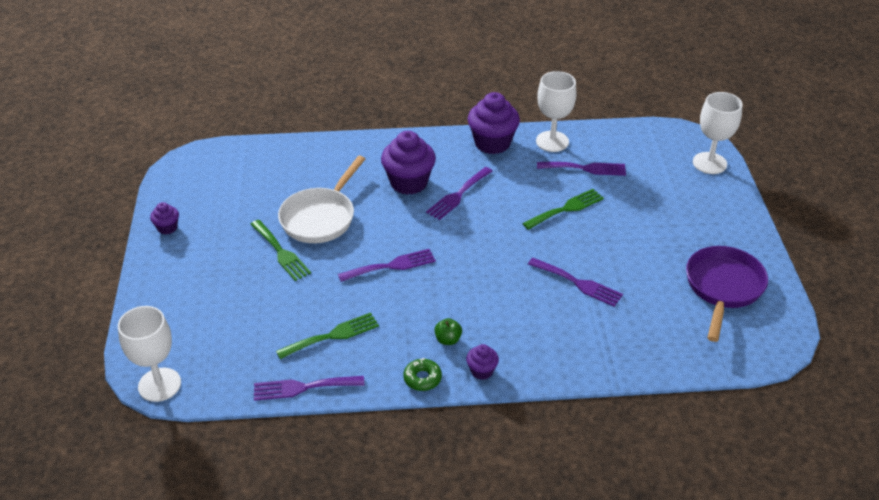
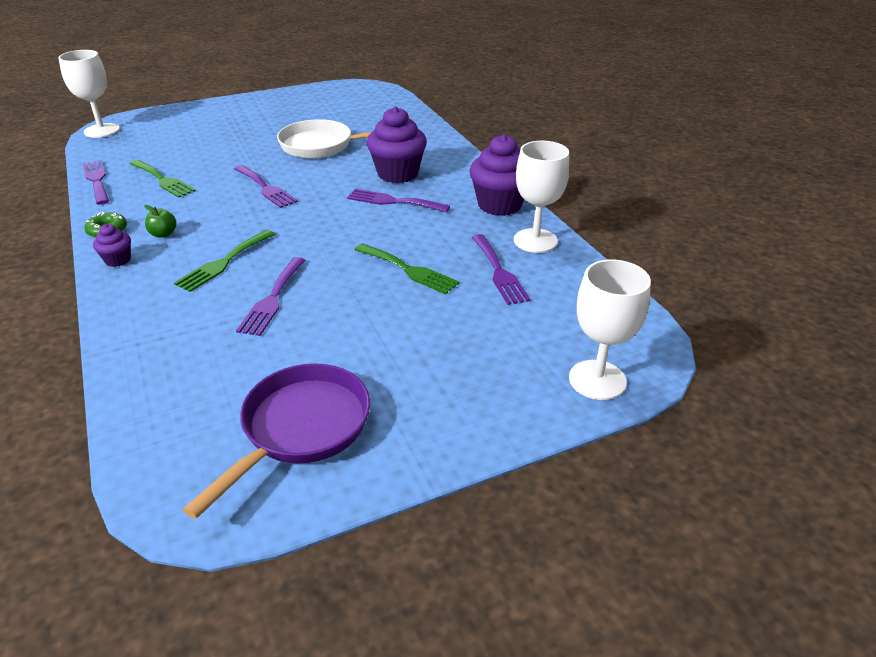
camera: 70 degrees right, 5 degrees down
(167, 228) = (281, 97): purple cupcake -> none
(281, 252) = (267, 140): green fork -> green fork (224, 262)
(723, 288) = (301, 428): purple pan -> purple pan turned 60 degrees counterclockwise

